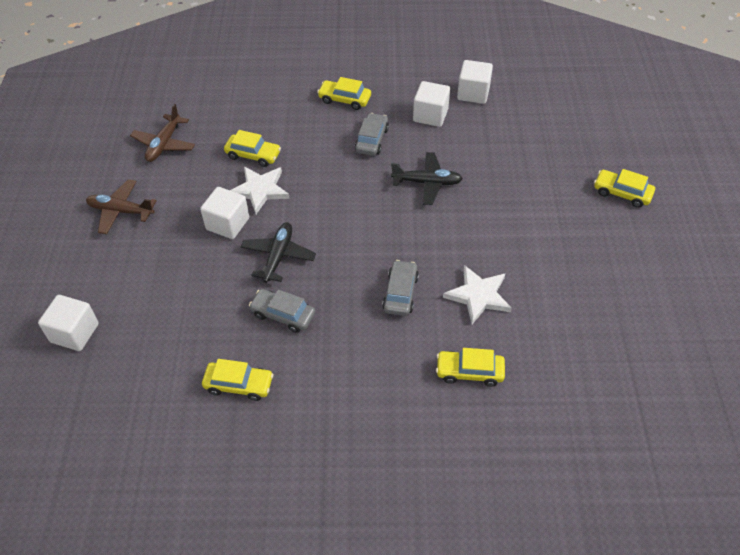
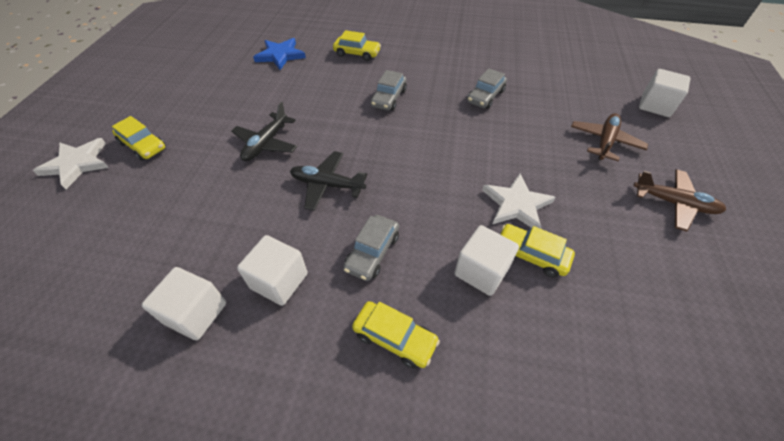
camera: 170 degrees left, 0 degrees up
(164, 144) = (664, 295): brown plane -> brown plane (605, 142)
(227, 224) = (546, 173): white cube -> white cube (481, 271)
(239, 384) = (515, 65): yellow car -> none
(278, 256) = (491, 137): black plane -> black plane (266, 143)
(283, 315) = (485, 96): grey car -> grey car turned 90 degrees clockwise
(478, 296) = (328, 89): white star -> white star (77, 164)
(575, 349) = (280, 55): none -> blue star

